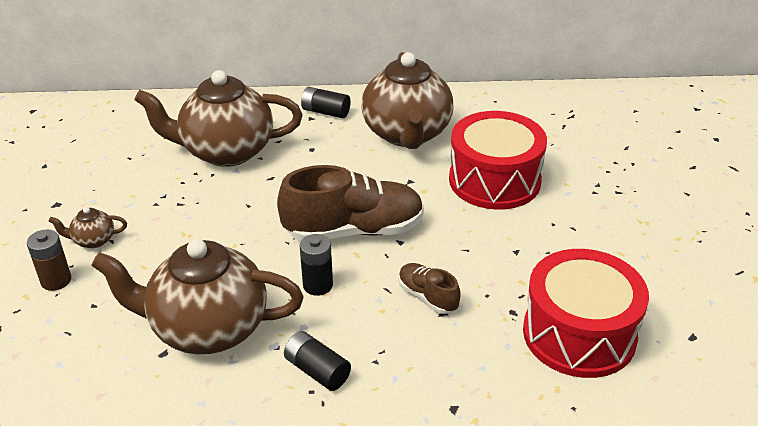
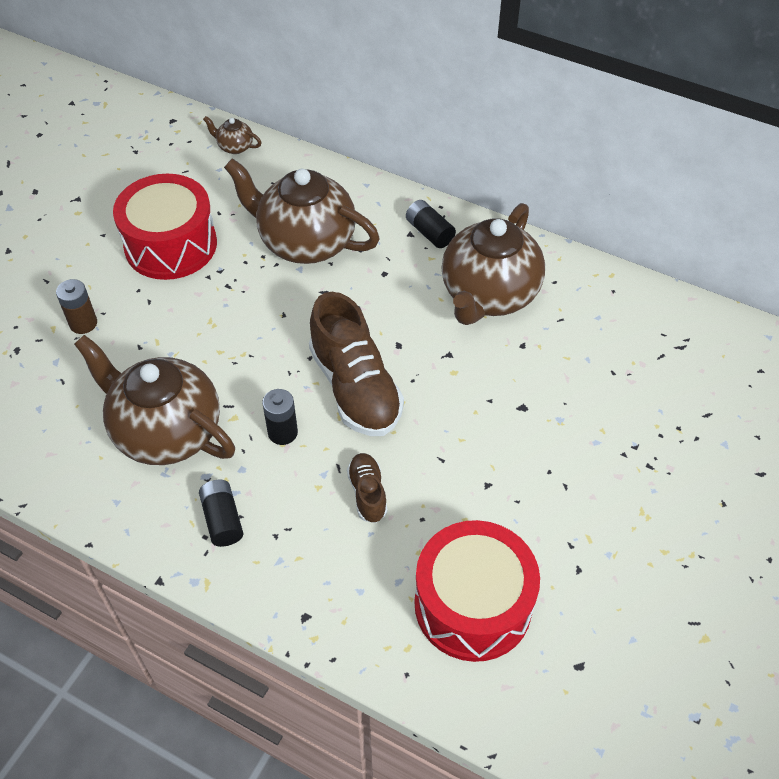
camera: 30 degrees right, 15 degrees up
(93, 240) = (135, 294): brown teapot -> brown teapot (235, 147)
(354, 230) = (355, 388): brown shoe -> brown shoe turned 45 degrees clockwise
(494, 180) = (532, 392): red drum -> red drum (171, 245)

